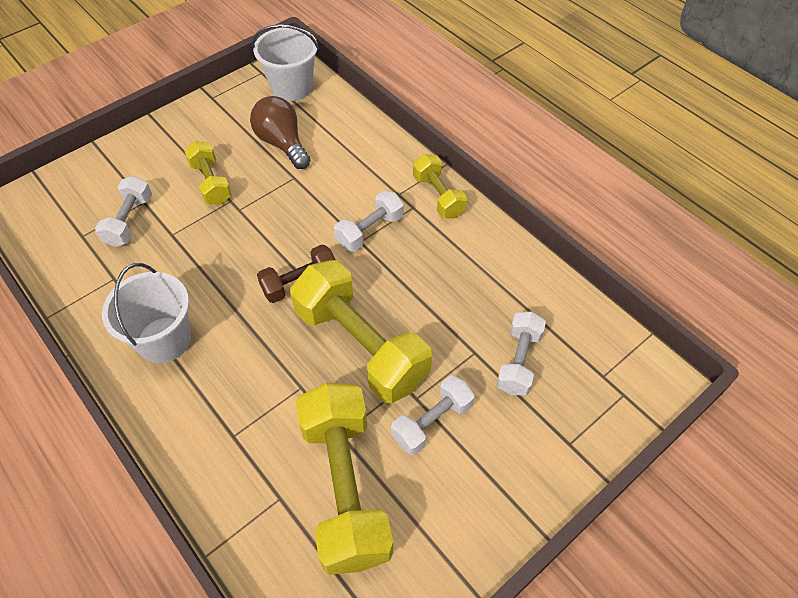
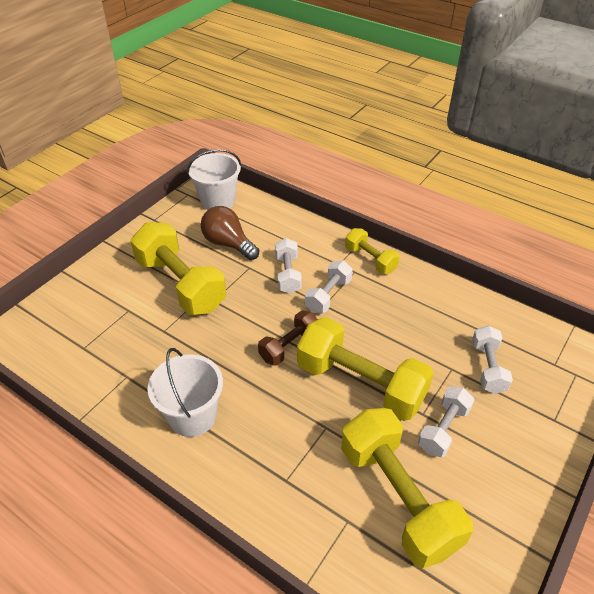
camera: 15 degrees left, 10 degrees down
(129, 221) = (122, 327): white dumbbell -> white dumbbell (288, 274)
(211, 183) = (181, 284): yellow dumbbell -> yellow dumbbell, size x1.88

